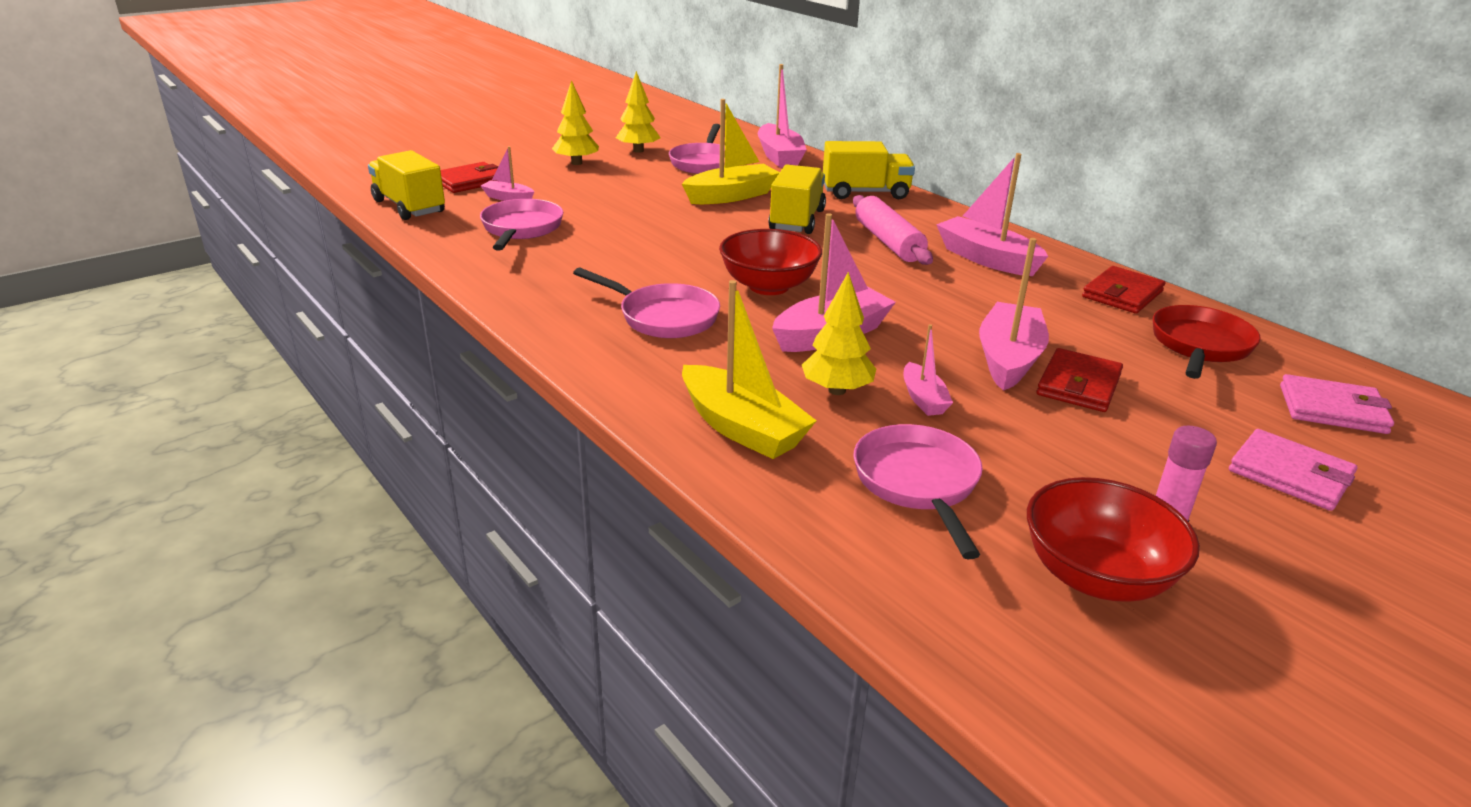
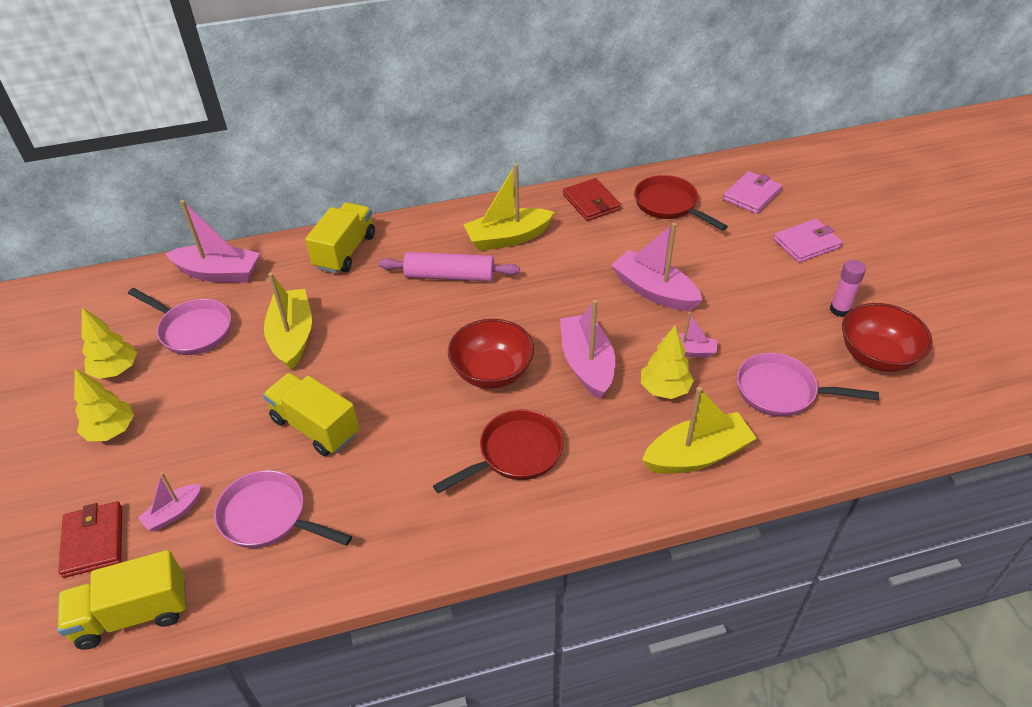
camera: 65 degrees left, 15 degrees up
(663, 317) = (515, 454): pink pan -> red pan
(797, 220) = (375, 312): yellow truck -> yellow truck (315, 427)
(987, 259) = (507, 238): pink boat -> yellow boat
(1078, 385) = (695, 275): red wallet -> none

